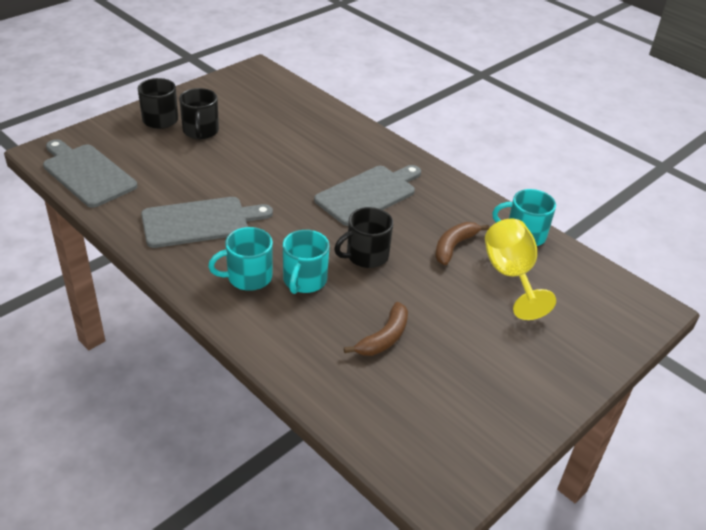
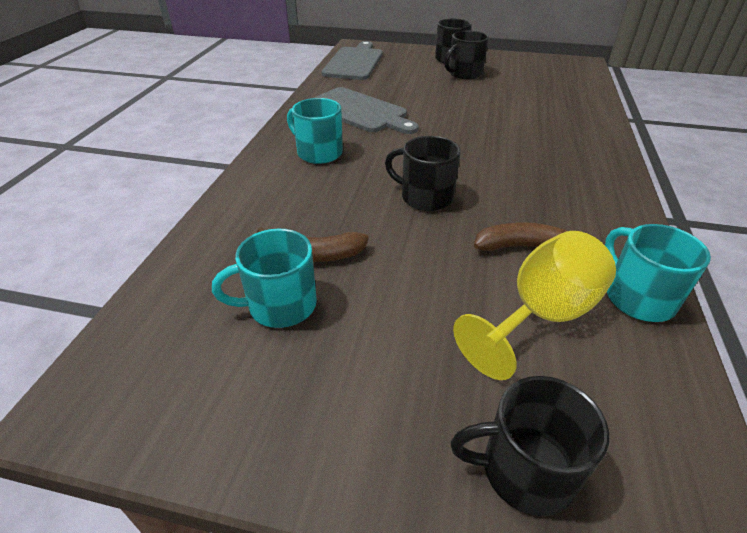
camera: 60 degrees right, 0 degrees up
(304, 280) = (347, 178): turquoise mug -> turquoise mug (280, 305)
(368, 194) = (518, 165): grey cutting board -> none
(592, 338) = (525, 470): none -> black mug

